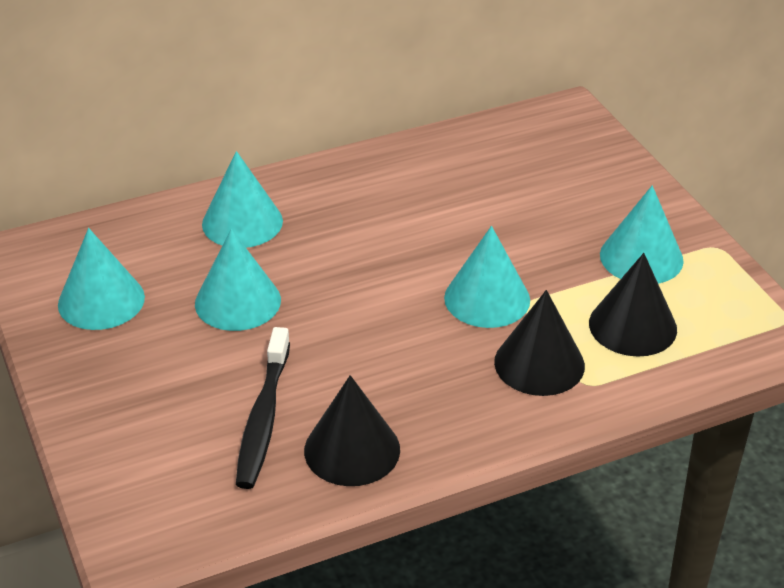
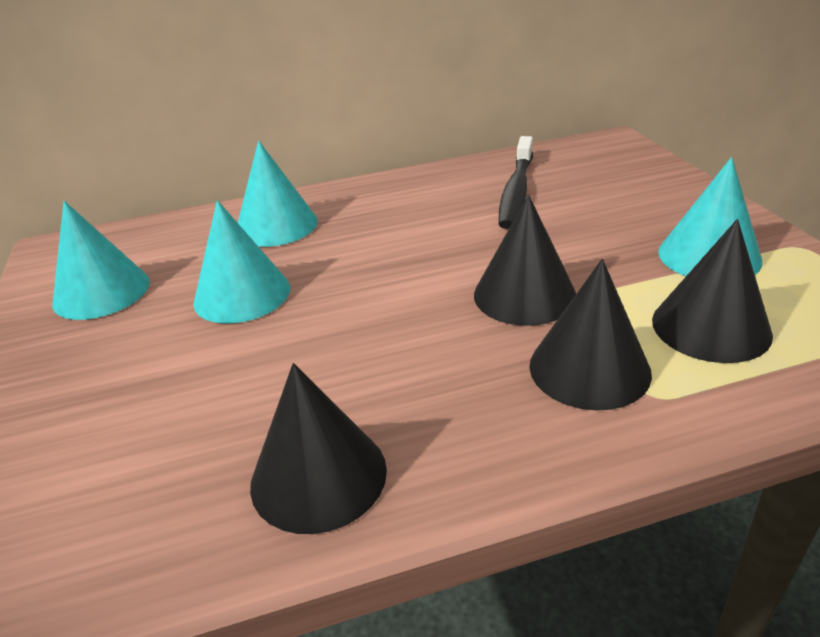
camera: 10 degrees right, 5 degrees down
(263, 418) = (217, 426): black toothbrush -> black toothbrush (516, 191)
(487, 298) = (524, 295): turquoise cone -> black cone

